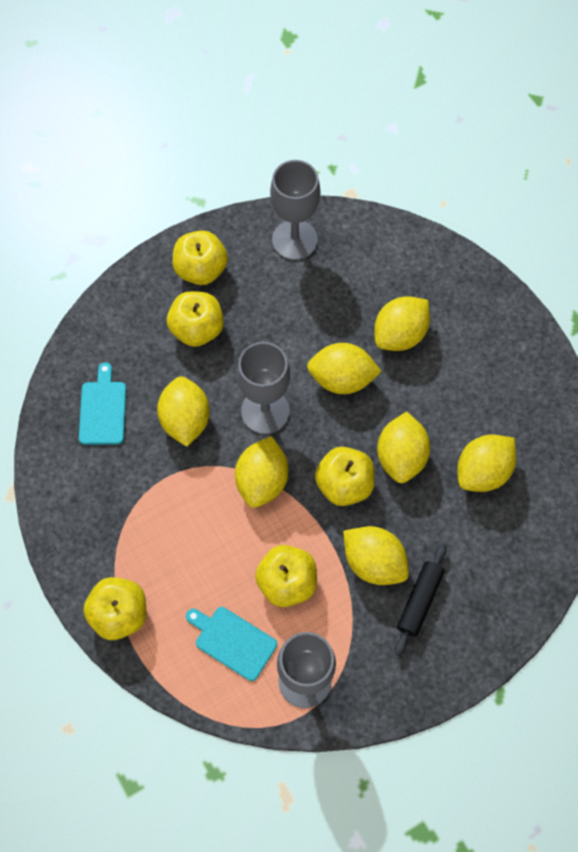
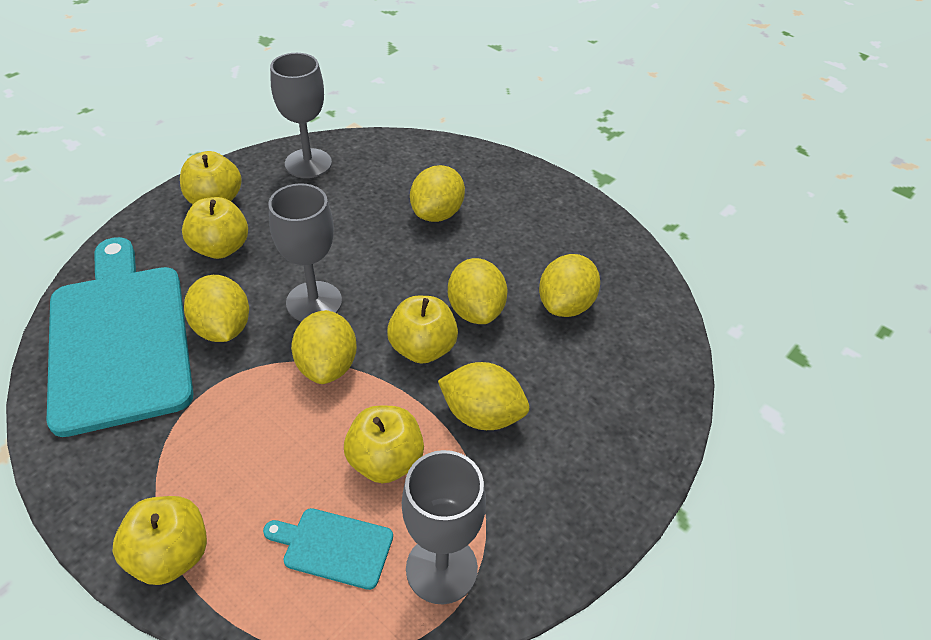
camera: 20 degrees left, 20 degrees down
(103, 410) = (119, 339): turquoise cutting board -> turquoise cutting board, size x2.38
(342, 379) = (390, 258): yellow lemon -> none
(419, 601) = (549, 441): black rolling pin -> none

